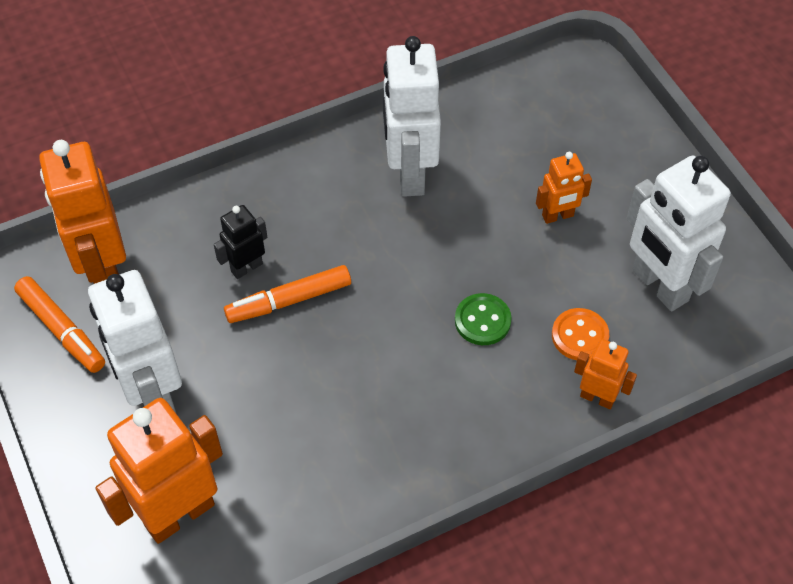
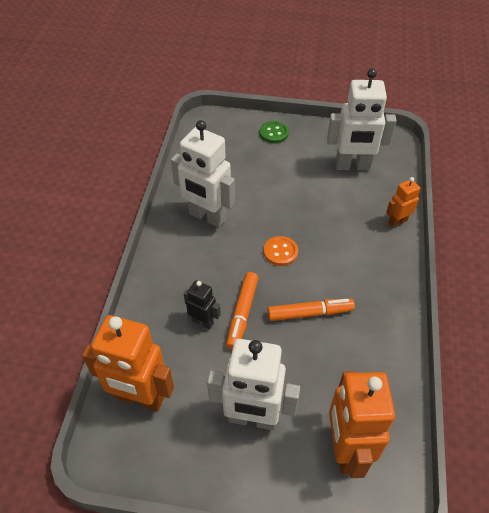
camera: 55 degrees left, 5 degrees down
(62, 330) = (164, 447): orange marker -> orange marker (310, 313)
(246, 267) = (203, 321): black robot -> black robot turned 120 degrees clockwise
(482, 321) = (321, 239): green button -> green button (274, 133)
(558, 216) = (284, 177): orange robot -> none
(579, 336) = (358, 208): orange button -> orange button (280, 252)

